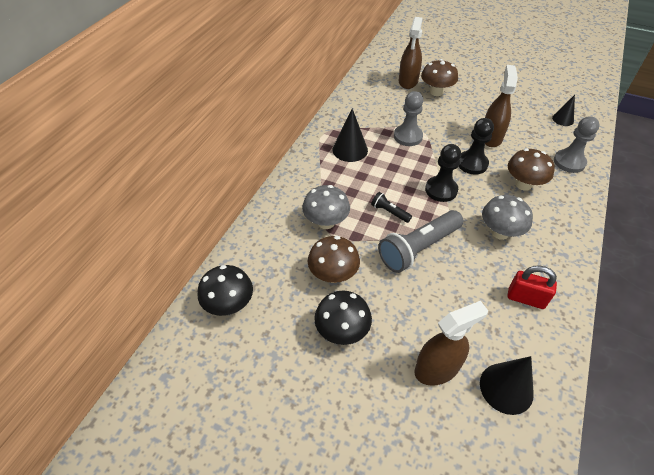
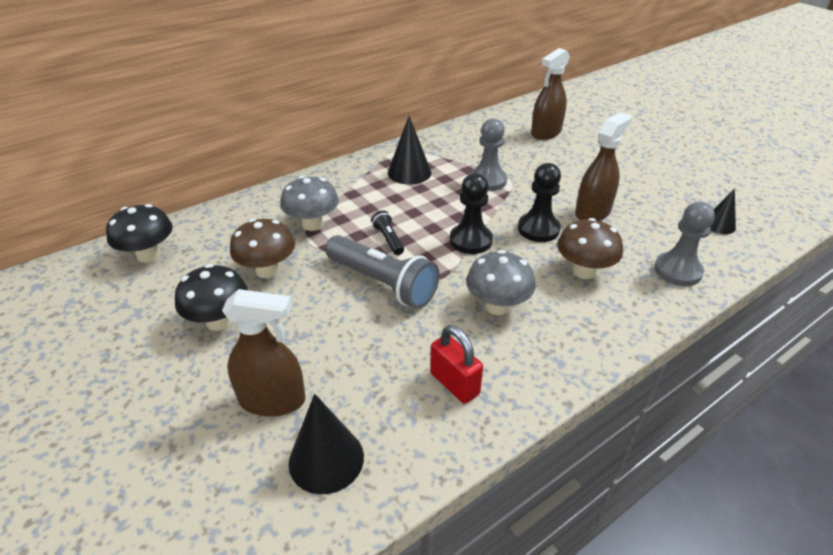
camera: 30 degrees right, 10 degrees down
(418, 248) = (382, 283): grey flashlight -> grey flashlight turned 135 degrees counterclockwise
(436, 92) = (570, 151): brown mushroom -> none

